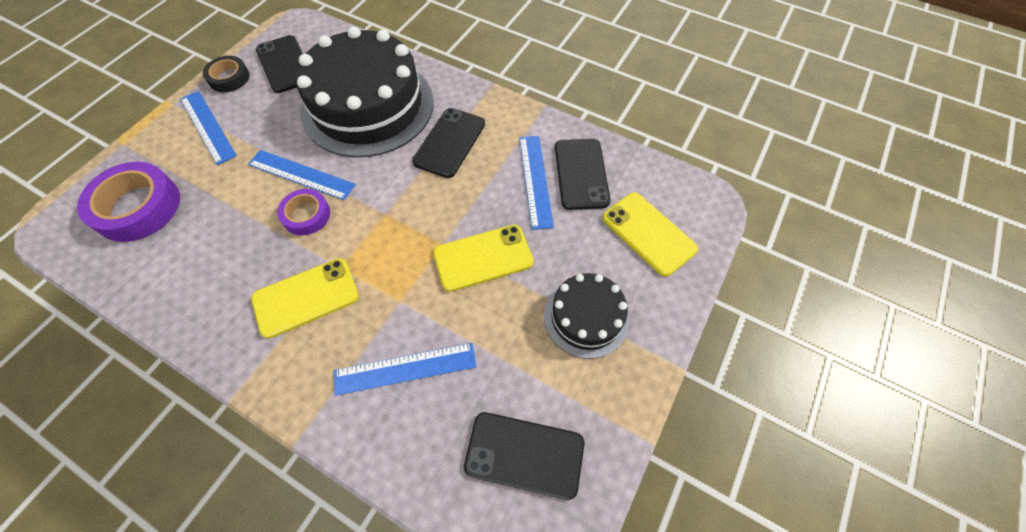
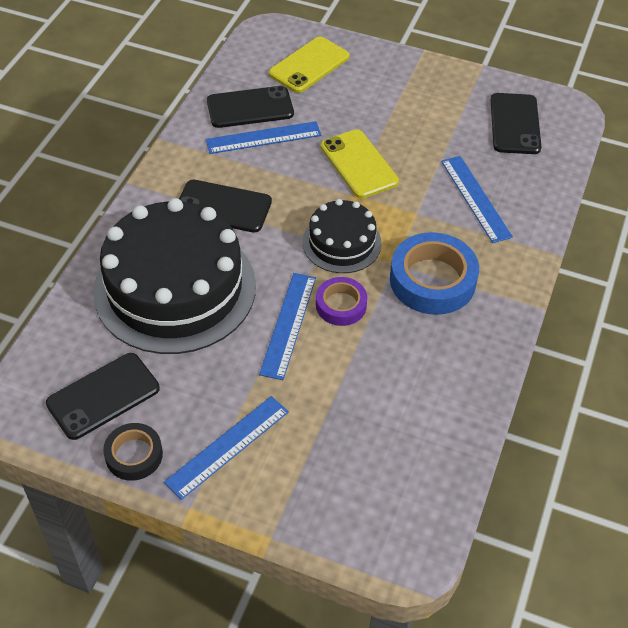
camera: 100 degrees left, 10 degrees down
(138, 207) = (364, 471): purple tape -> none
(306, 297) = (432, 280): yellow phone -> blue tape
(586, 317) = (398, 98): black cake -> black cake (341, 243)

